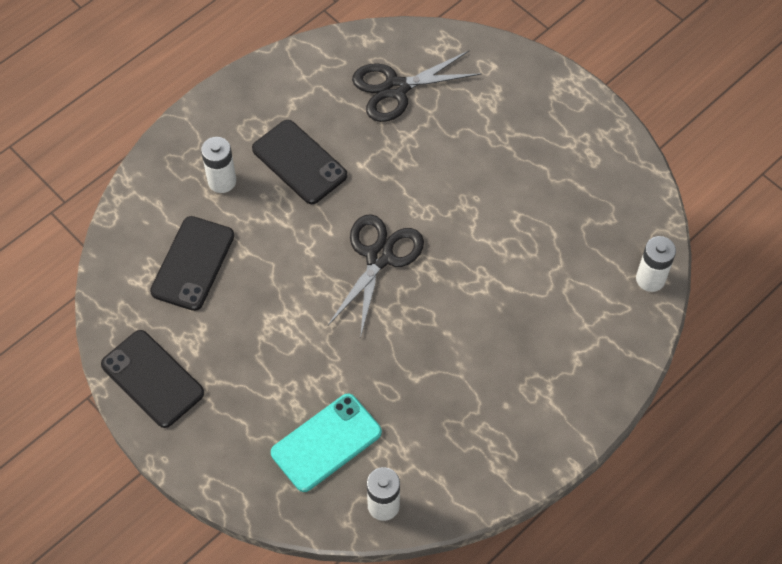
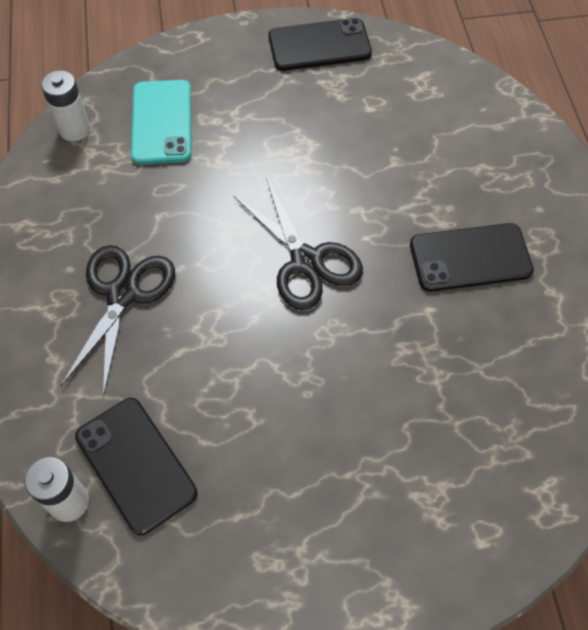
camera: 125 degrees right, 0 degrees up
(193, 263) = (411, 120): black phone -> black phone (135, 465)
(222, 181) = (490, 184): white battery -> none
(396, 88) = (512, 407): black scissors -> black scissors (122, 294)

